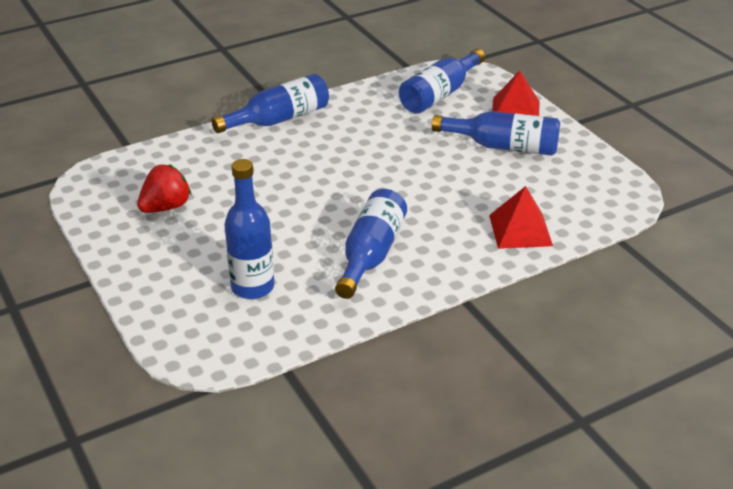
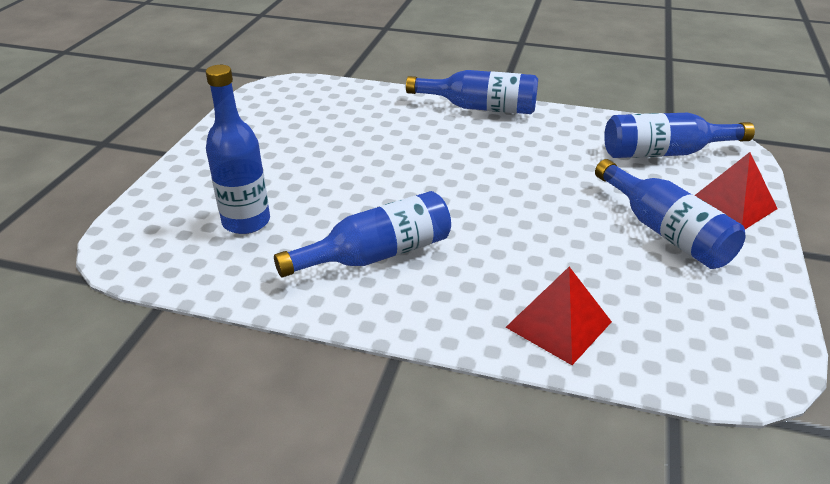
camera: 45 degrees right, 0 degrees up
(166, 207) = (294, 129): red strawberry -> none

